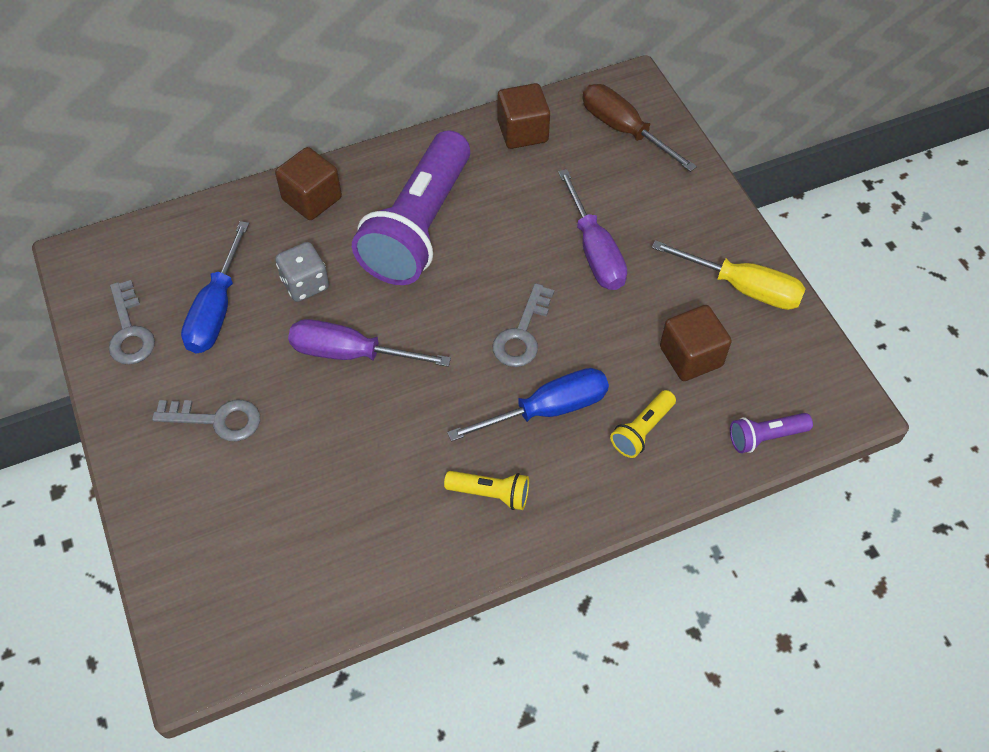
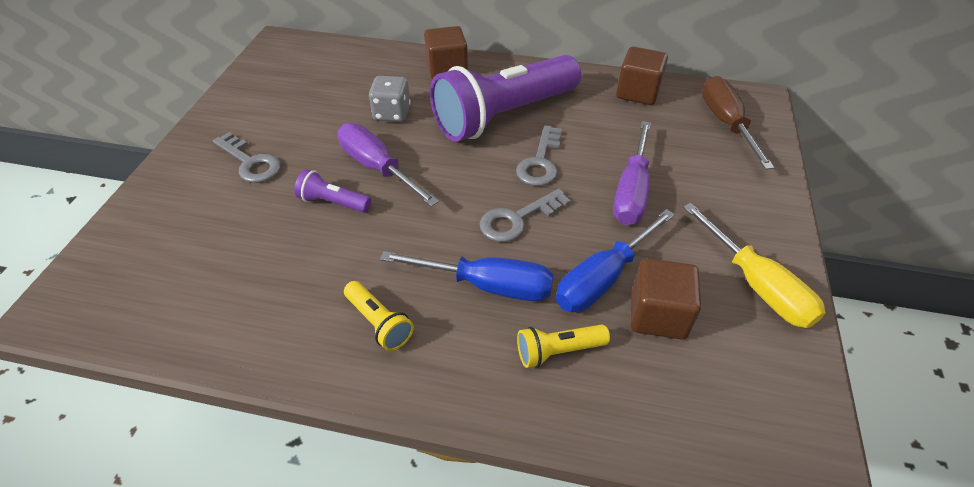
camera: 35 degrees right, 10 degrees down
(130, 331) = (260, 89): grey key -> grey key (540, 162)
(217, 309) = (322, 101): blue screwdriver -> blue screwdriver (603, 278)
(765, 437) = (684, 433): purple flashlight -> purple flashlight (333, 202)

